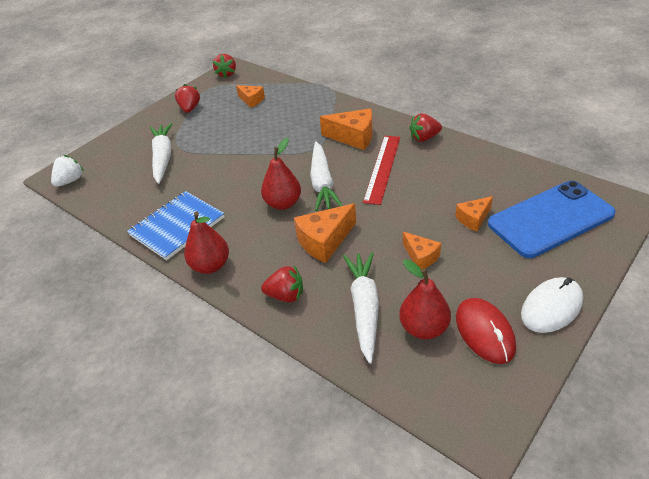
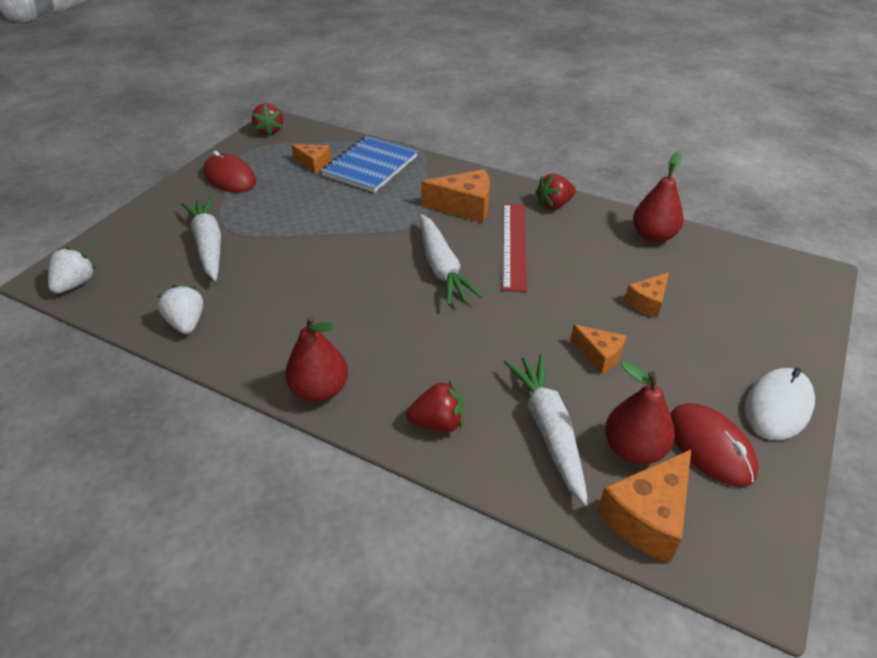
camera: 15 degrees left, 0 degrees up
(135, 212) = (187, 323): none -> white strawberry
(177, 226) = (255, 339): blue notebook -> blue notebook (370, 166)
(190, 109) = (230, 177): red strawberry -> red mouse
(283, 203) = (397, 298): red pear -> red pear (653, 236)
(324, 241) = (468, 344): orange cheese -> orange cheese (647, 517)
(550, 219) = (738, 296): blue phone -> none

